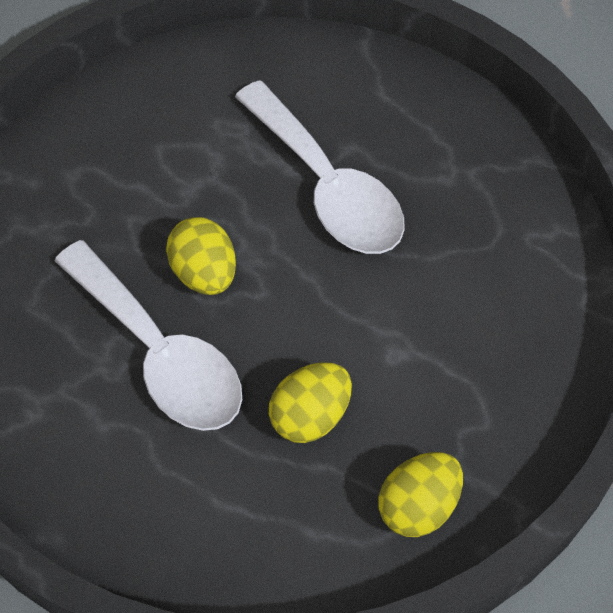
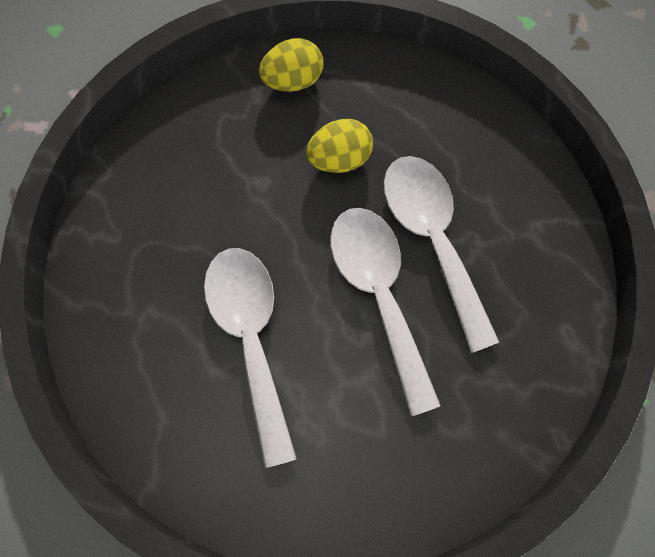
camera: 160 degrees left, 10 degrees up
(204, 272) = (379, 295): yellow egg -> white spoon

